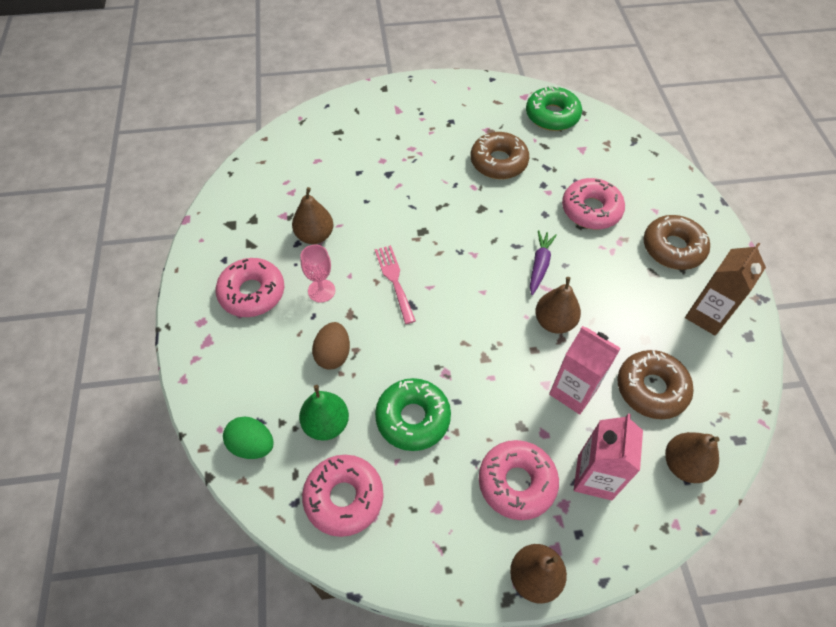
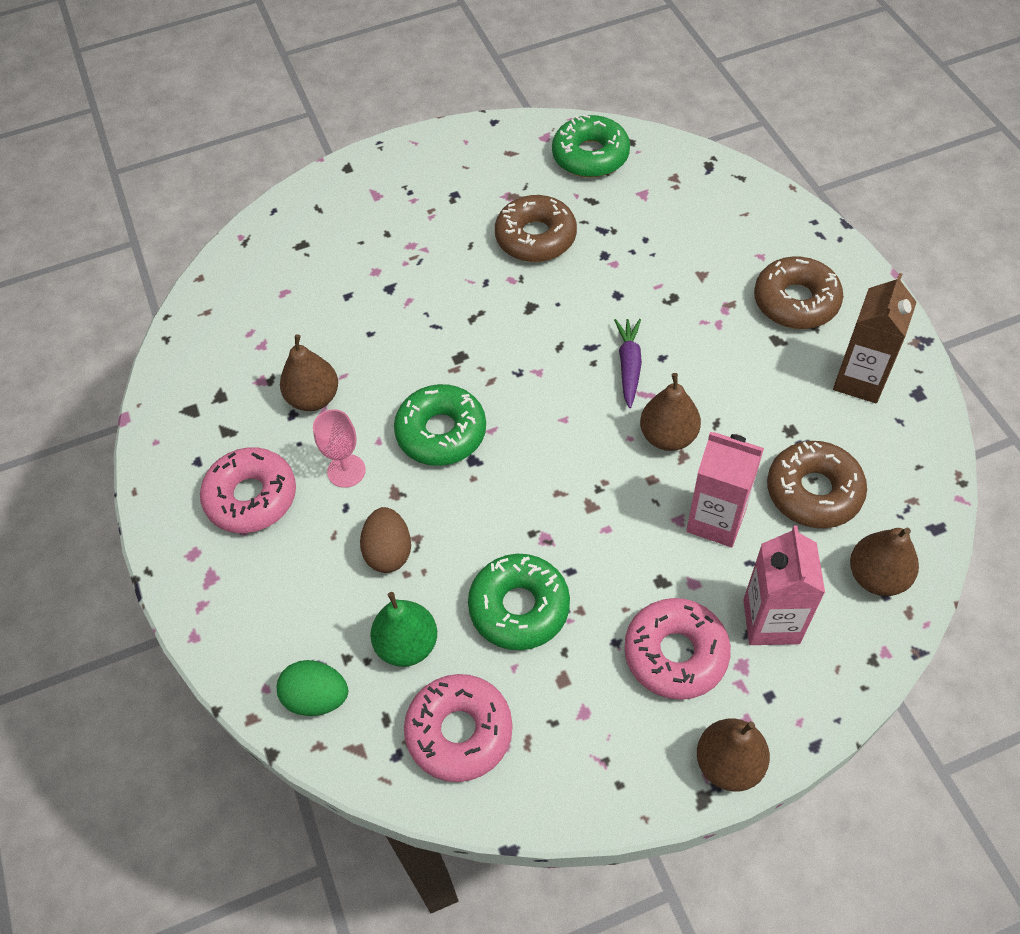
camera: 10 degrees left, 0 degrees up
(394, 280) = (441, 432): pink fork -> green donut
(591, 210) = (676, 275): pink donut -> none

